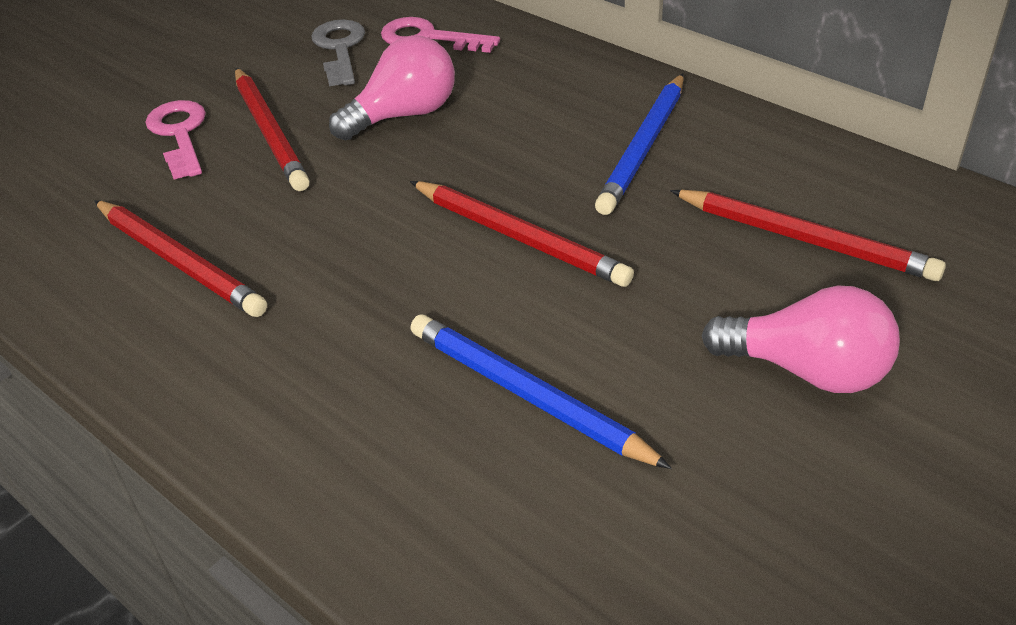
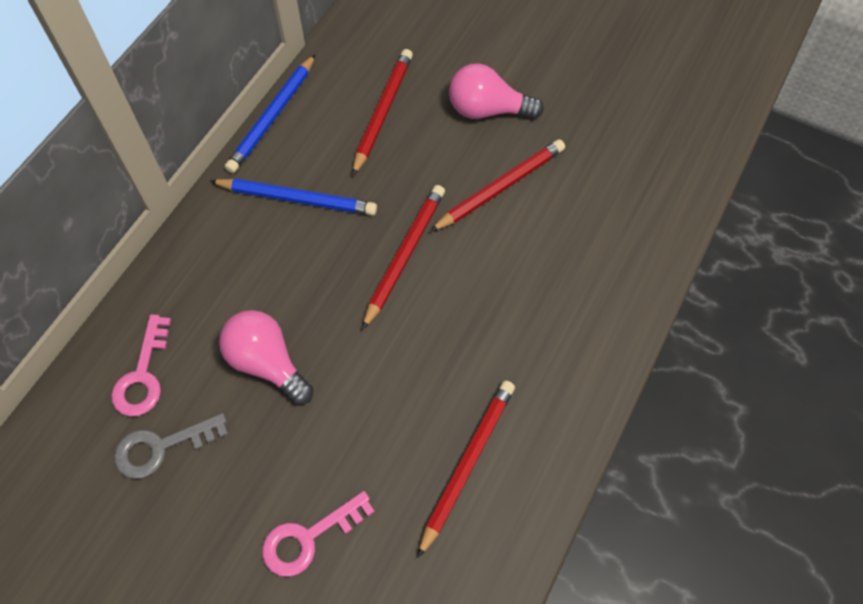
camera: 105 degrees left, 20 degrees up
(269, 133) = (300, 460): red pencil -> red pencil (501, 187)
(527, 394) = (535, 227): blue pencil -> blue pencil (272, 117)
(807, 370) = (487, 110): pink light bulb -> pink light bulb turned 90 degrees counterclockwise

